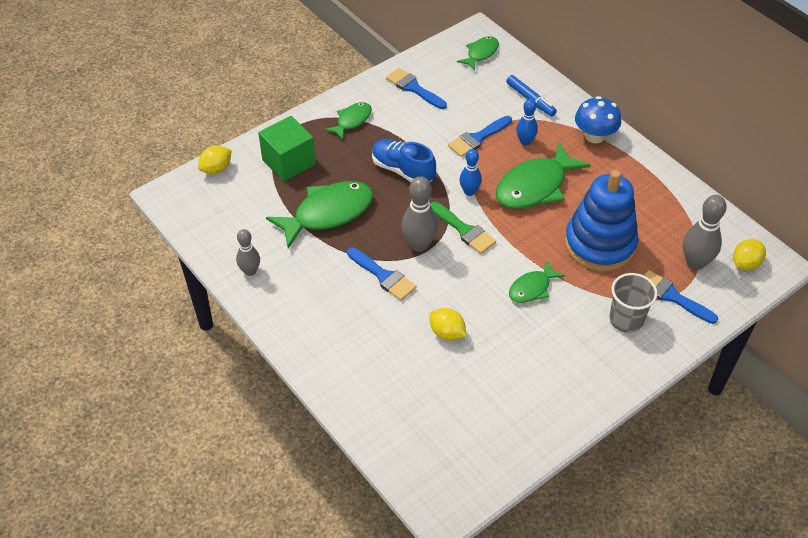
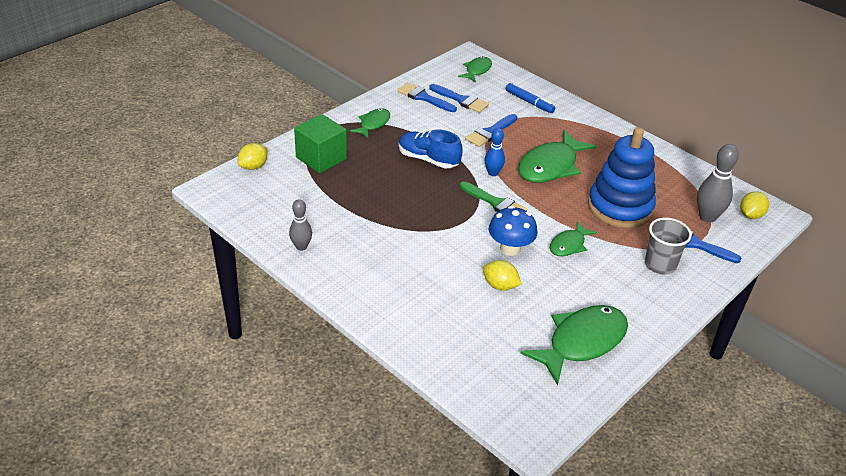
camera: 10 degrees left, 10 degrees down
(328, 213) = (366, 196): green fish -> green fish (582, 342)
(383, 276) = (429, 243): blue brush -> blue brush (461, 100)
(419, 245) = (457, 216): grey bowling pin -> none
(525, 141) = (533, 133): blue bowling pin -> none
(594, 136) = (592, 127): blue mushroom -> blue mushroom (510, 248)

